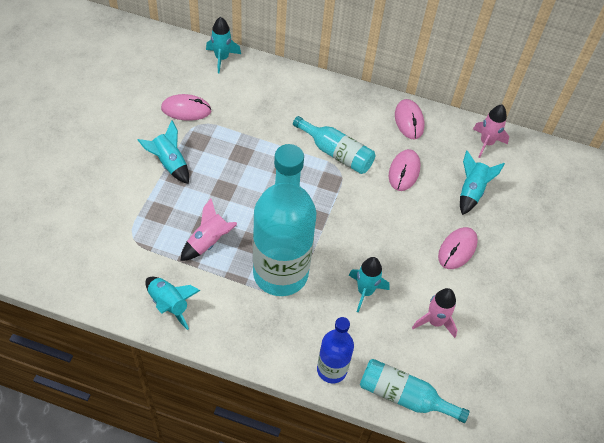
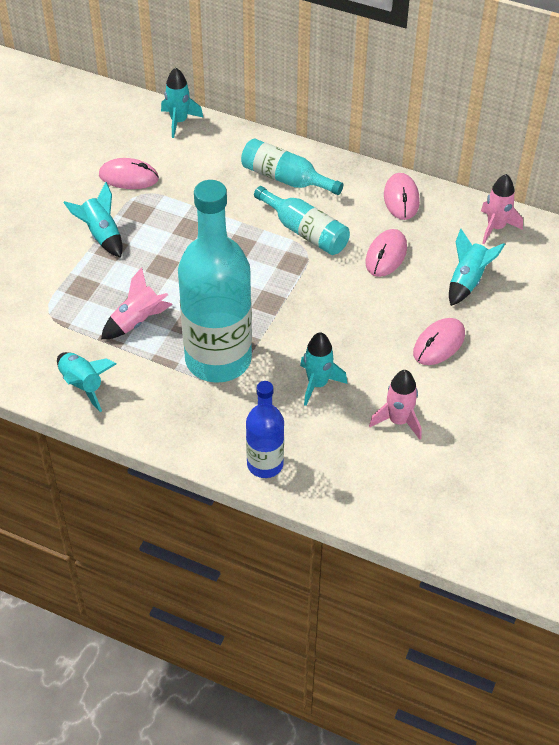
camera: 10 degrees right, 5 degrees down
(404, 396) = (348, 497): turquoise bottle -> turquoise bottle (285, 178)

